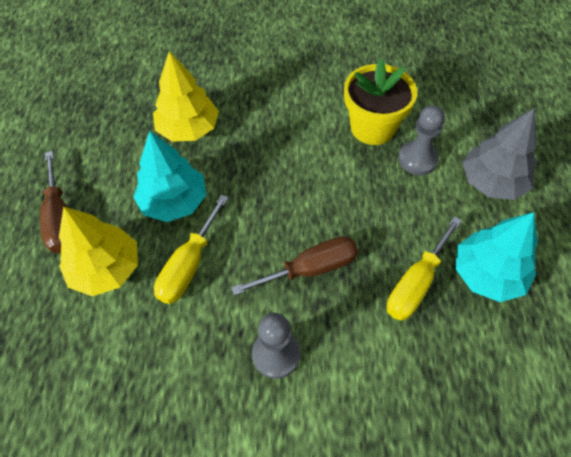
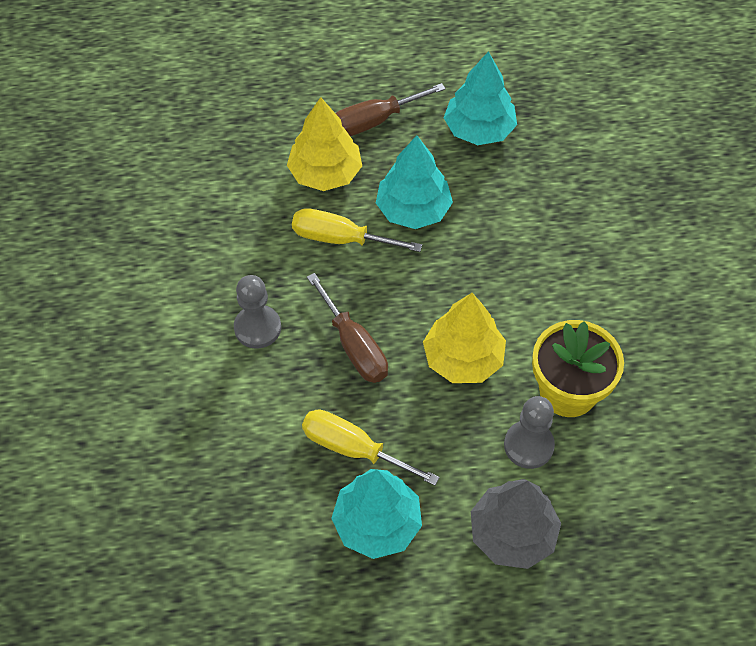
camera: 80 degrees right, 0 degrees up
(104, 140) = (479, 129): none -> turquoise tree
(188, 129) = (515, 201): yellow tree -> yellow tree (463, 358)

